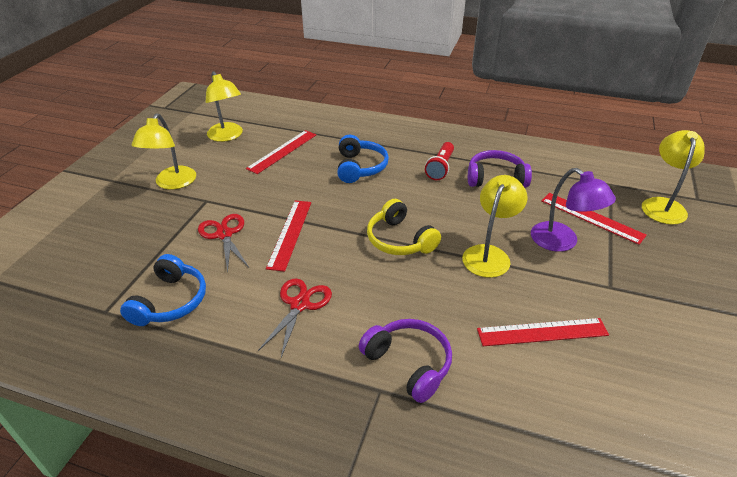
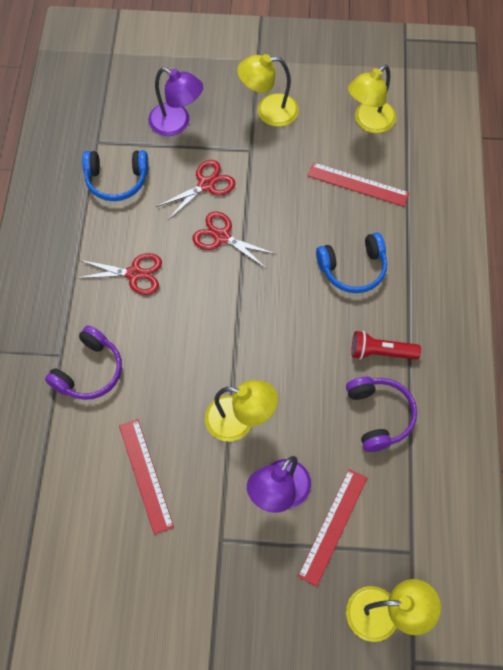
camera: 75 degrees right, 25 degrees up
(136, 243) = (177, 123): none -> purple lamp
(290, 234) = (222, 237): red ruler -> red scissors
(399, 240) = (239, 334): yellow headphones -> none

